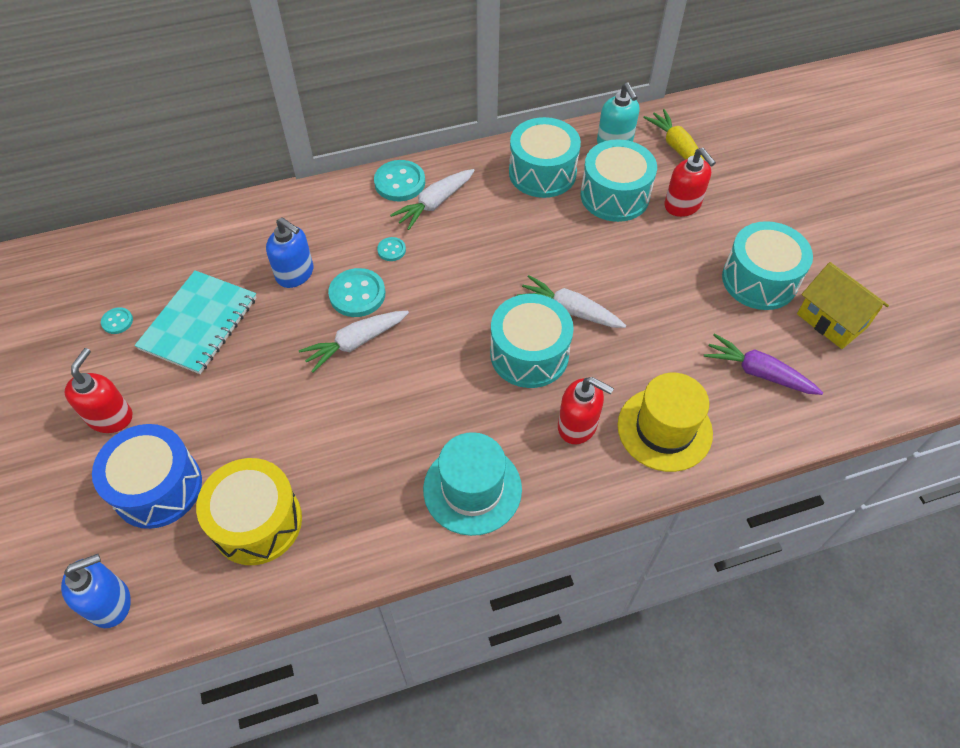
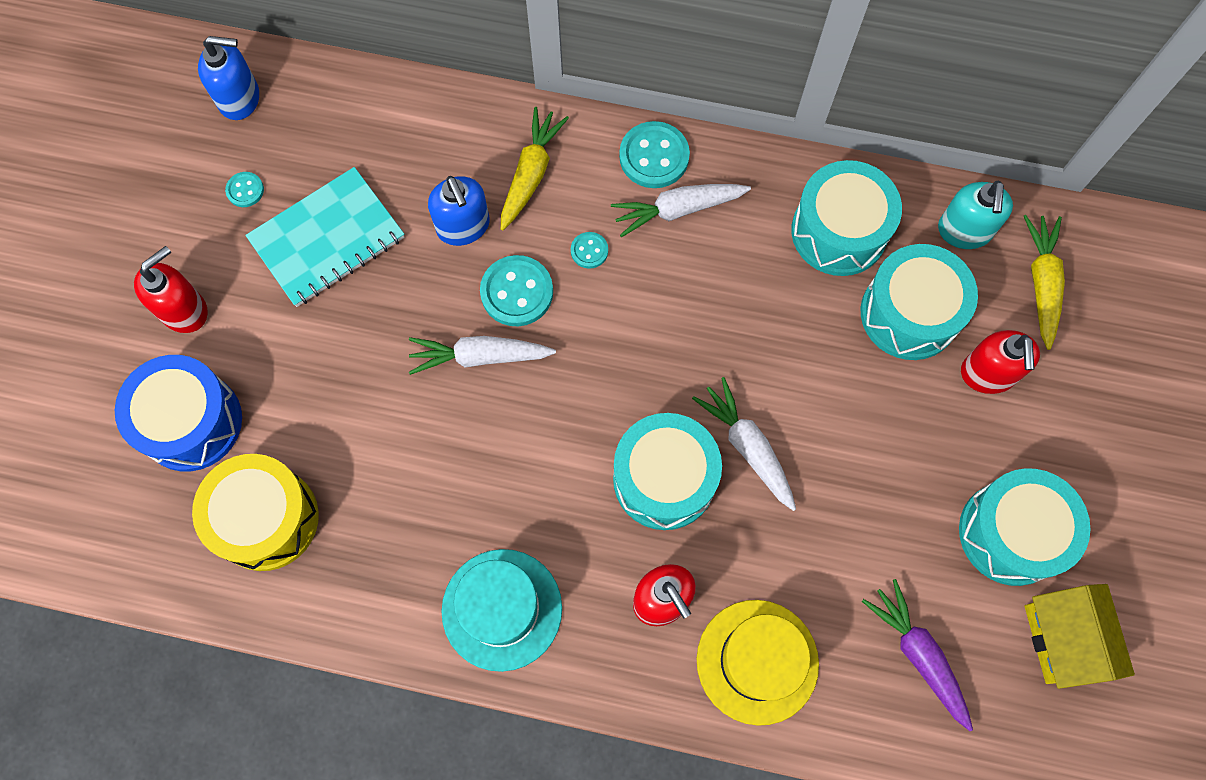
camera: 30 degrees right, 15 degrees up
(110, 603) = (90, 526): blue soap dispenser -> blue soap dispenser (240, 99)
(323, 225) = (531, 174): none -> yellow carrot

